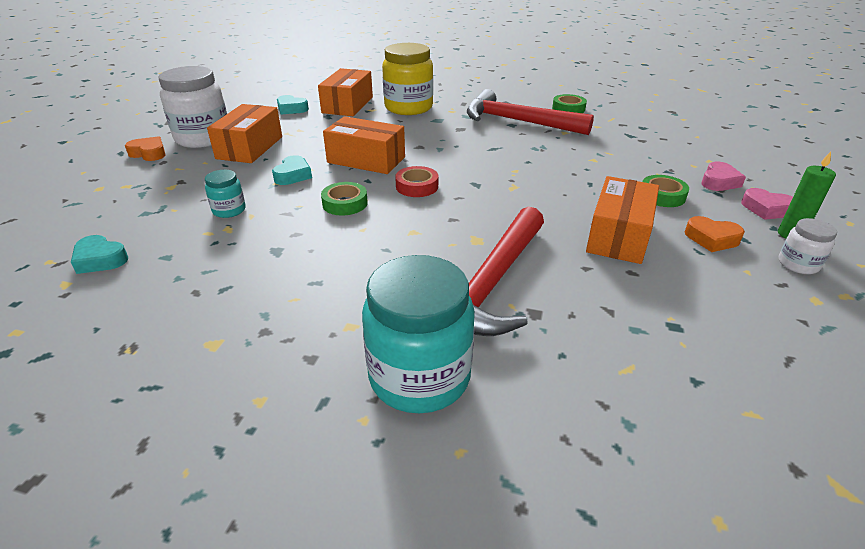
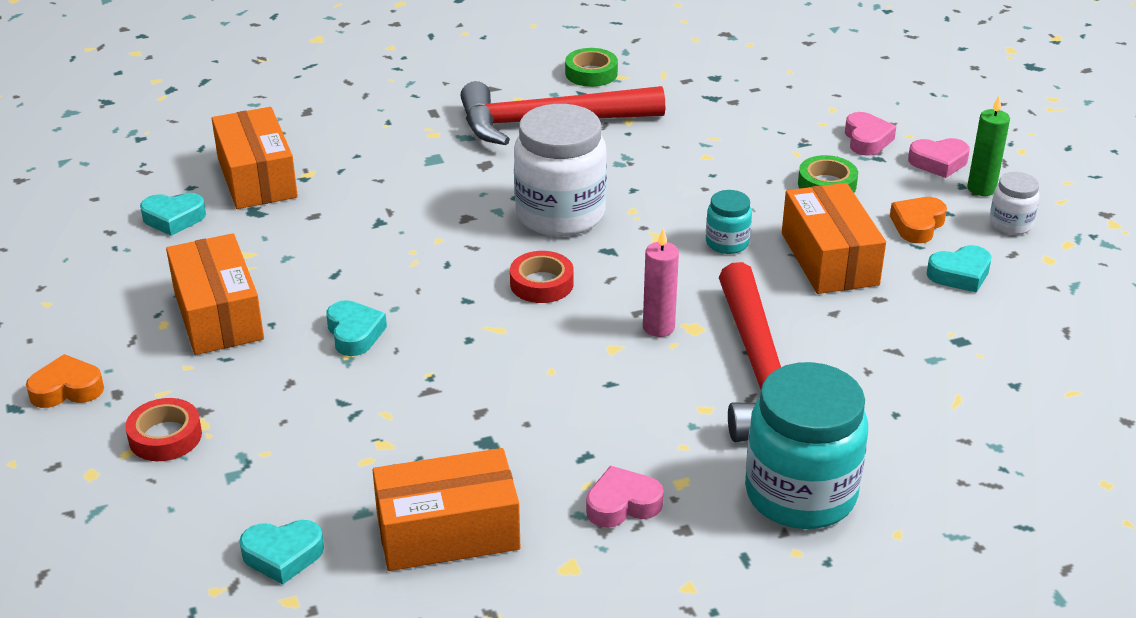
camera: 35 degrees left, 0 degrees up
(149, 185) = (165, 436): none -> red tape
(203, 138) = (112, 328): white jar -> white jar (560, 214)
(229, 210) = (346, 420): turquoise jar -> turquoise jar (727, 243)
(296, 321) = (622, 504): none -> pink heart
(345, 203) = (484, 346): green tape -> none
(366, 160) = (422, 268): orange box -> orange box (448, 532)
(408, 107) = (361, 150): yellow jar -> none
(454, 231) = (658, 327): none -> pink candle
(711, 239) = (917, 225): orange heart -> orange heart turned 135 degrees clockwise
(718, 281) = (960, 274): none -> turquoise heart

